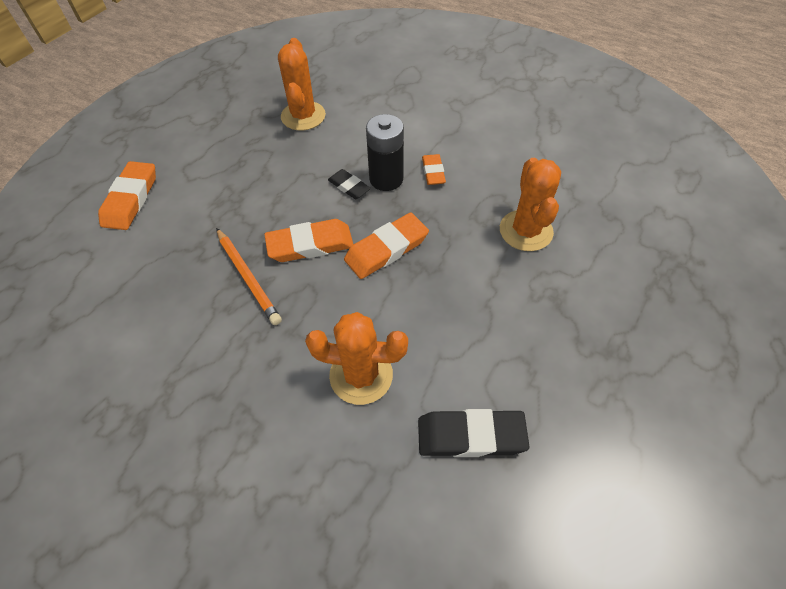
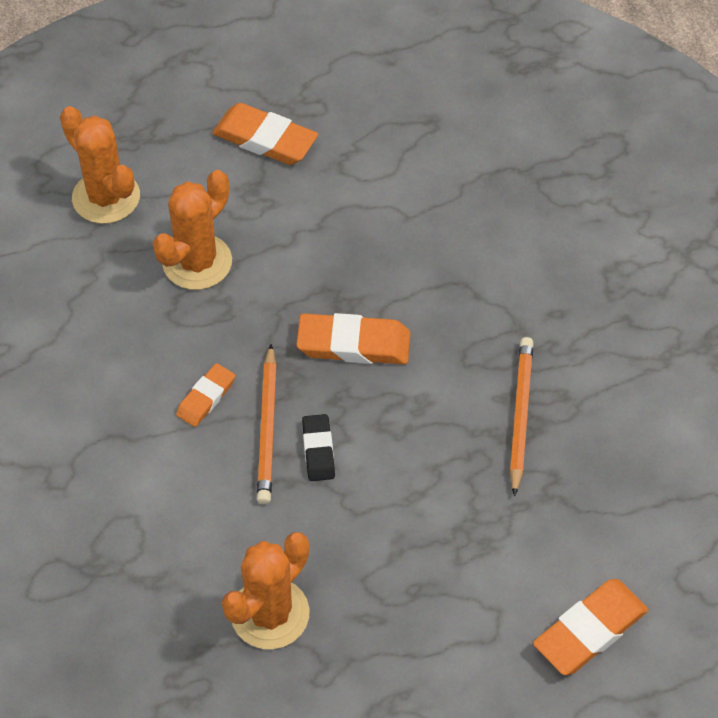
camera: 140 degrees left, 0 degrees up
(310, 245) = (426, 407): orange eraser -> orange eraser (265, 139)
(361, 375) = (488, 249): orange cactus -> orange cactus (106, 197)
(386, 179) = (267, 429): black battery -> orange pencil
(471, 436) = (443, 151): black eraser -> none

